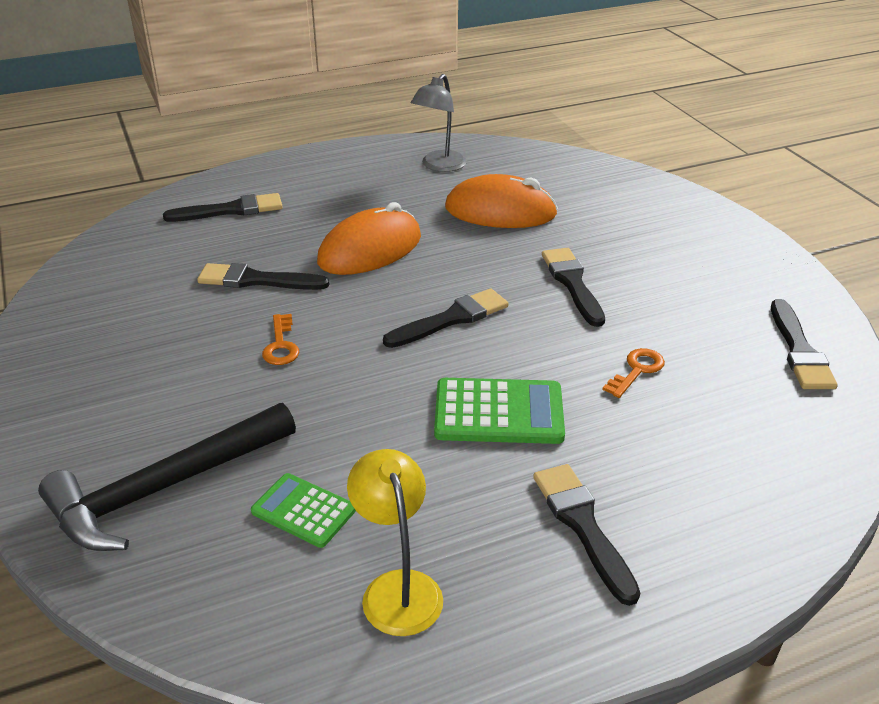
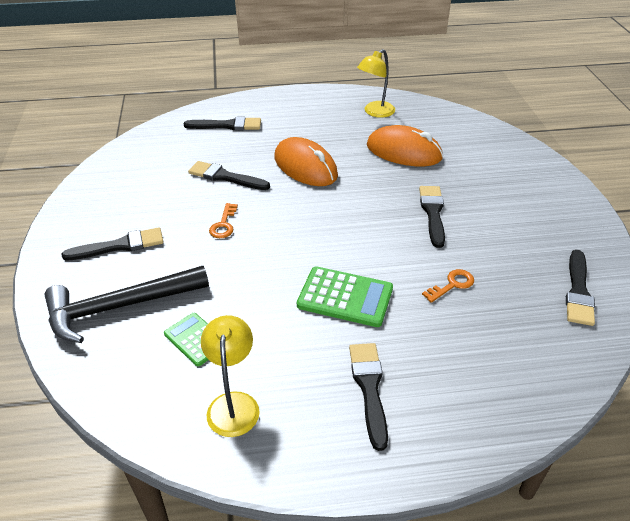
camera: 15 degrees right, 5 degrees up
(370, 250) = (305, 167): orange mouse -> orange mouse turned 75 degrees clockwise
(439, 166) = (375, 112): grey lamp -> yellow lamp
(451, 319) = (340, 225): black brush -> black brush (120, 246)

